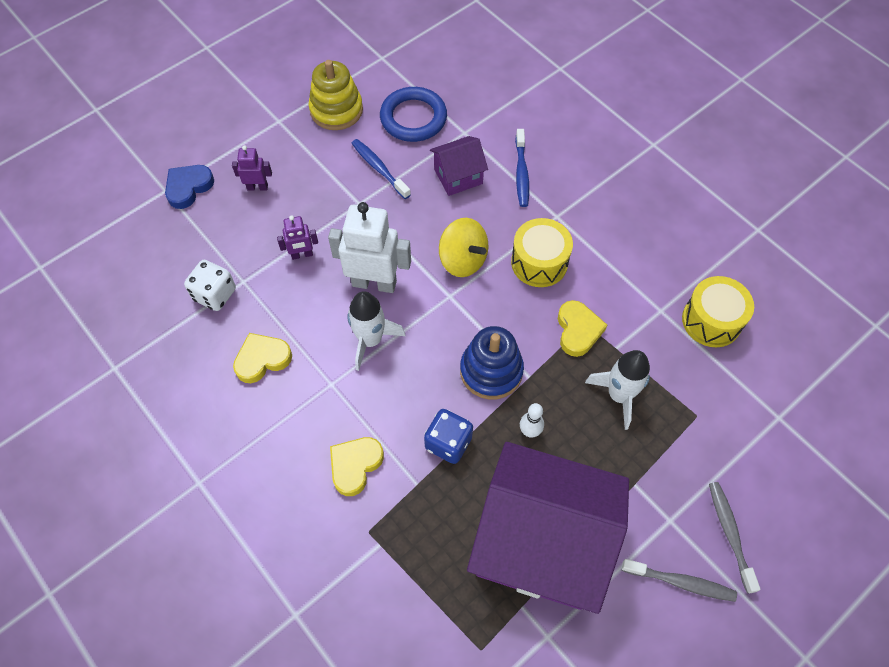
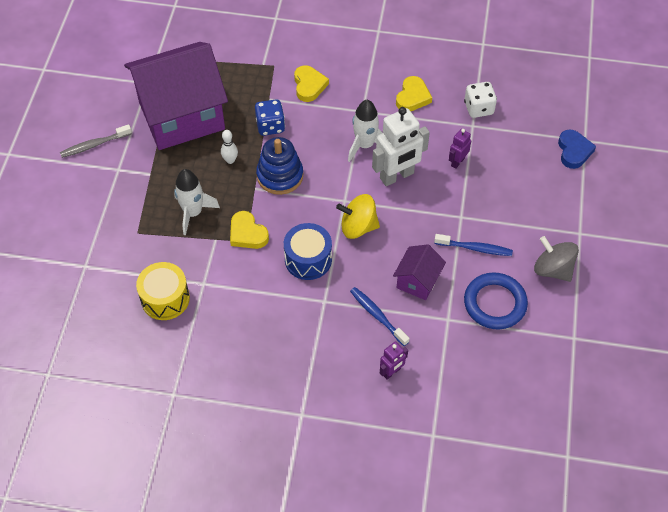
camera: 140 degrees right, 5 degrees down
(257, 187) = (534, 181): purple robot -> purple robot (391, 372)
(336, 110) = (553, 269): yellow stacking toy -> grey spinning top
(539, 262) = (308, 259): yellow drum -> blue drum
(730, 533) = (80, 183): grey toothbrush -> none

